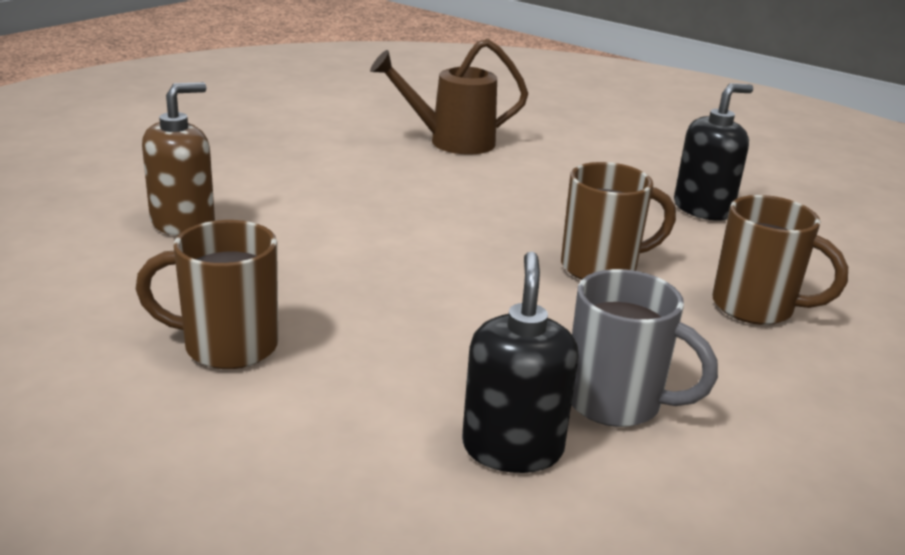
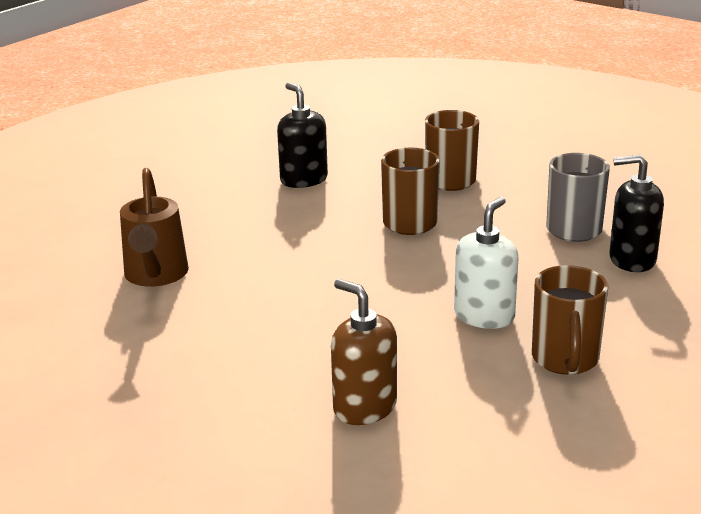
camera: 85 degrees left, 0 degrees up
(348, 300) = (484, 316): none -> white soap dispenser

